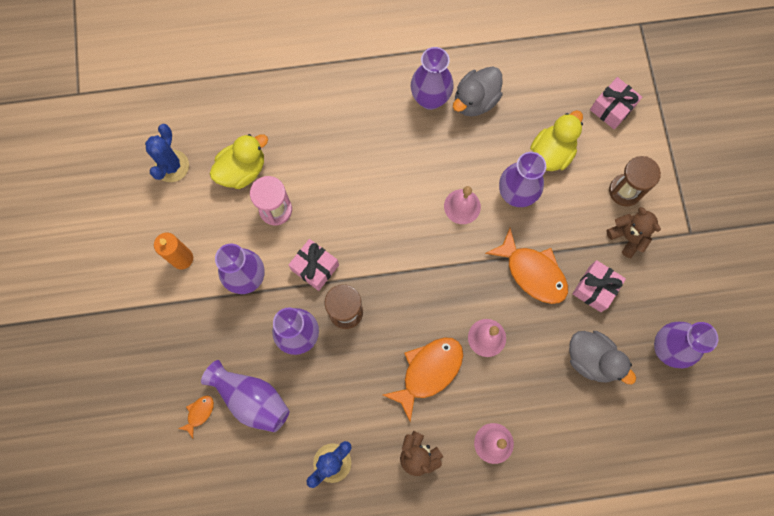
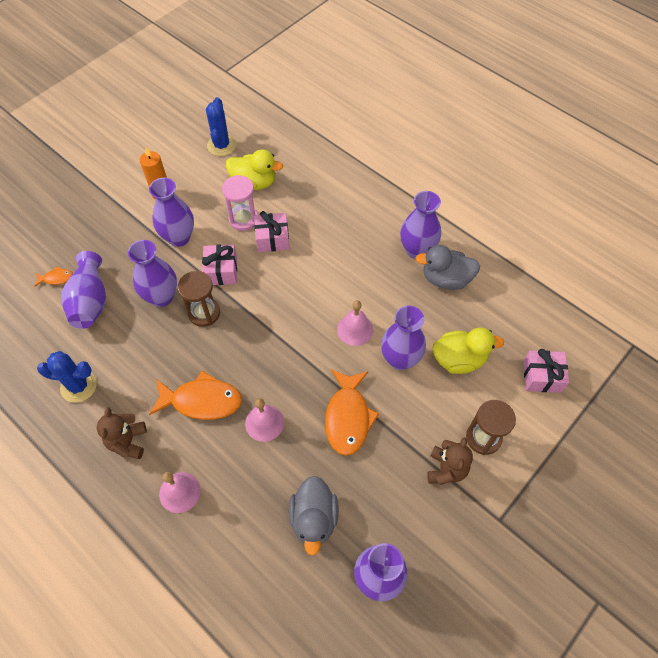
camera: 50 degrees right, 15 degrees down
(172, 166) = (221, 145): blue cactus -> blue cactus turned 60 degrees counterclockwise
(595, 288) = (377, 476): pink gift -> pink gift (272, 239)

